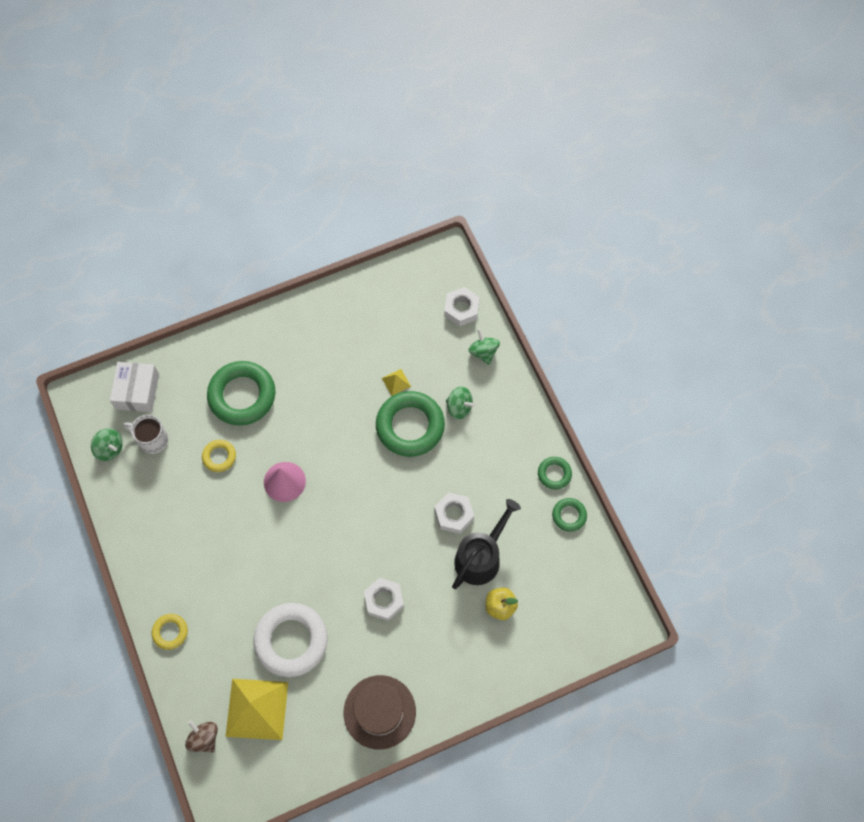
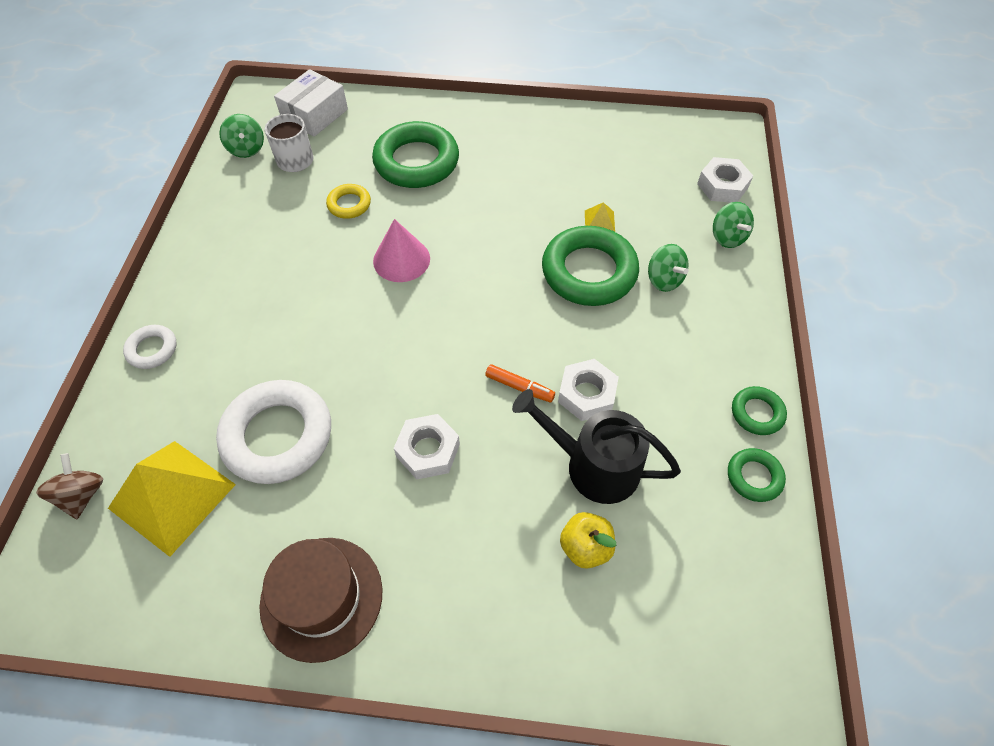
camera: 30 degrees right, 10 degrees down
(170, 632) = (152, 349): yellow ring -> white ring
(412, 531) = (519, 387): none -> orange marker
(481, 557) = (594, 465): black watering can -> black watering can turned 135 degrees counterclockwise
(483, 352) = (727, 237): green spinning top -> green spinning top turned 150 degrees clockwise

